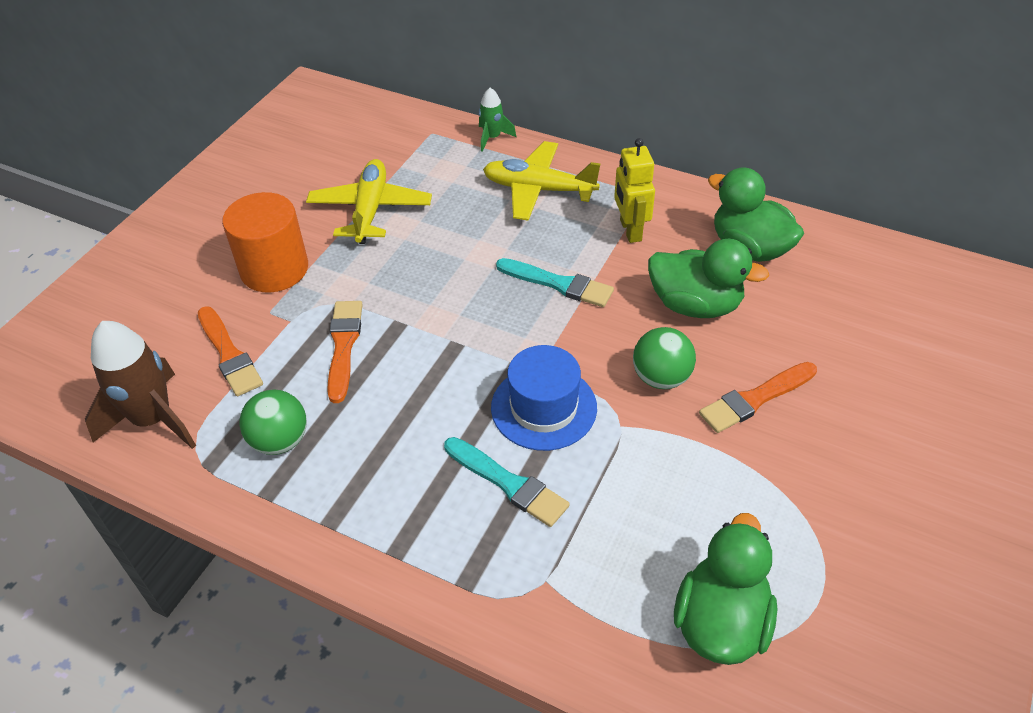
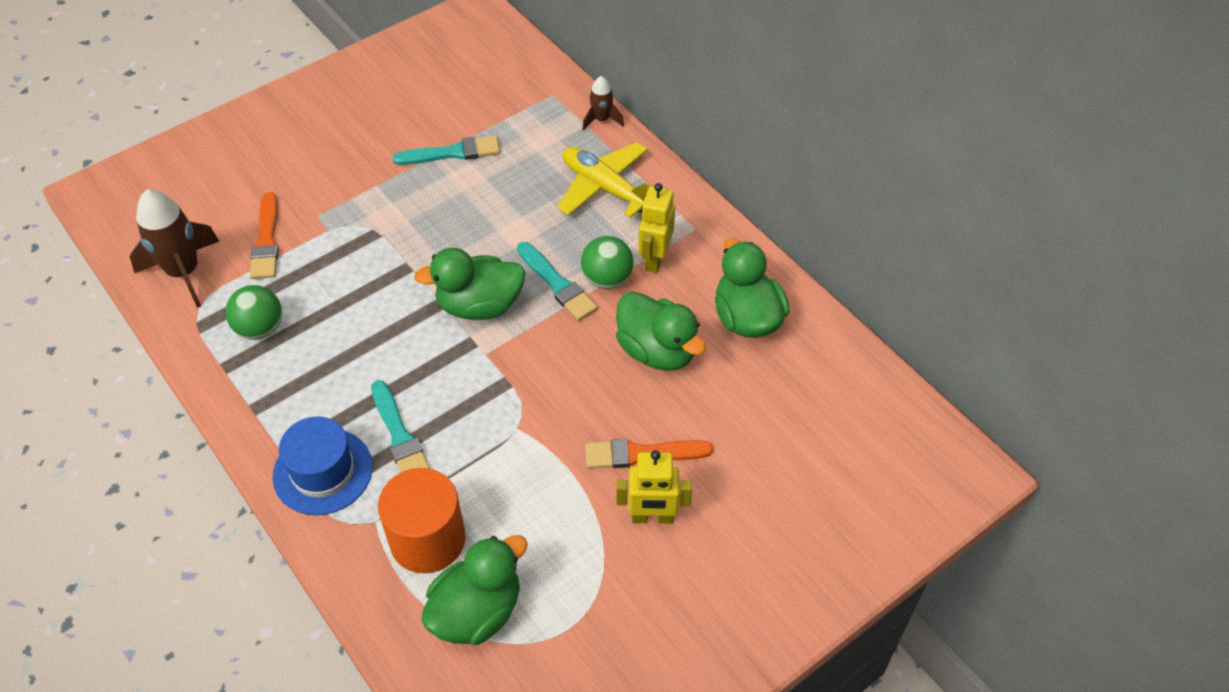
camera: 25 degrees right, 5 degrees up
(274, 269) = (343, 179): orange cylinder -> orange cylinder (427, 539)
(344, 346) = (353, 269): orange brush -> none
(370, 210) = (452, 153): yellow plane -> turquoise brush
(492, 138) = (601, 120): green rocket -> brown rocket
(498, 330) = (479, 305): none -> green duck
(544, 407) = (469, 387): blue hat -> blue hat (323, 471)
(661, 378) = (579, 402): green ball -> green ball (607, 279)
(811, 451) = (652, 517): none -> yellow robot

